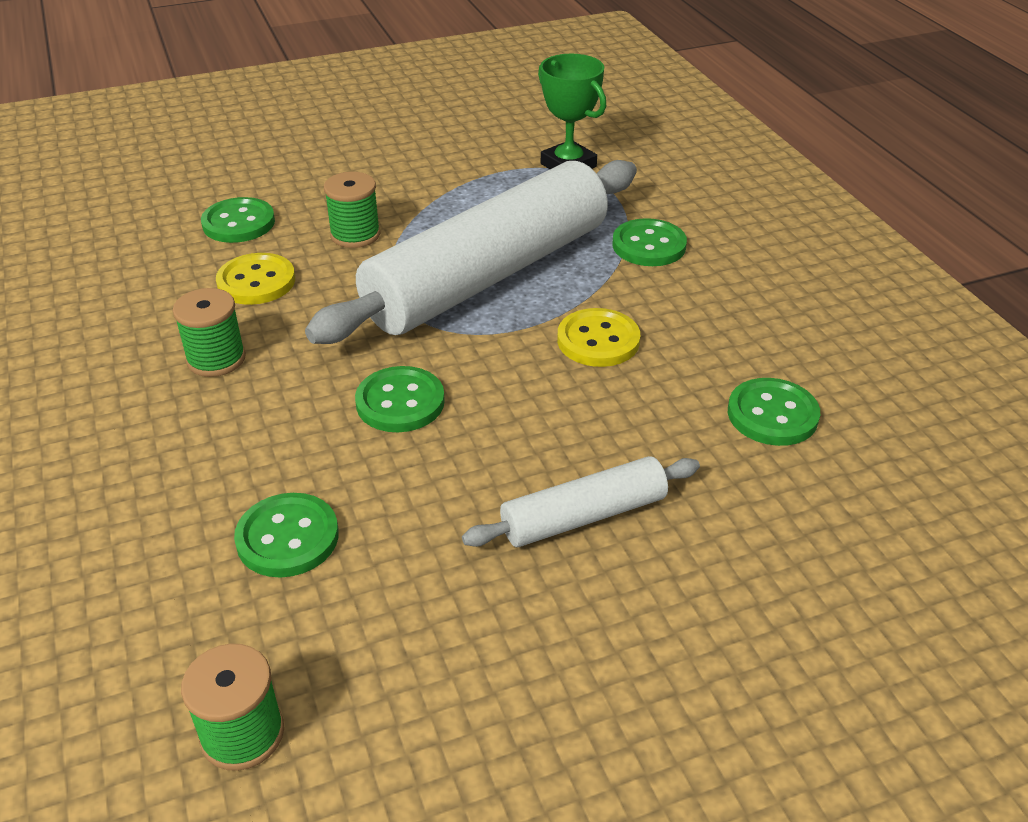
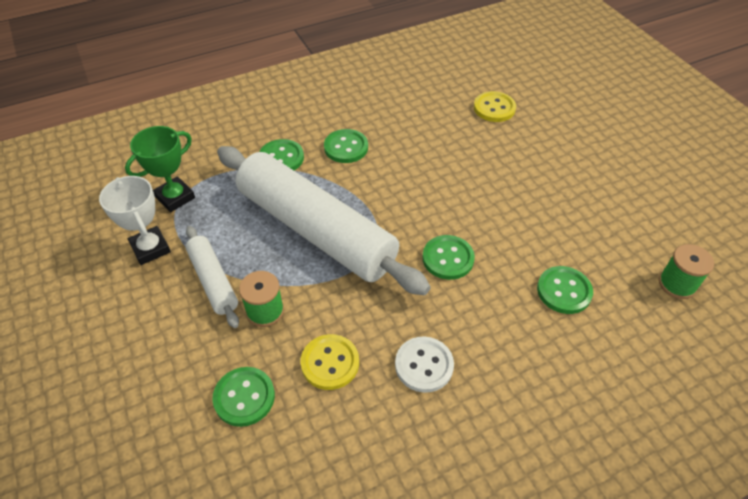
camera: 95 degrees left, 10 degrees up
(216, 359) = (424, 365): green spool -> white button
(480, 155) = (150, 248): none -> white trophy
(583, 516) = (513, 180): white rolling pin -> white rolling pin (213, 281)
(598, 340) = (378, 178): yellow button -> yellow button (494, 108)
(772, 414) = (428, 119): green button -> green button (346, 147)

